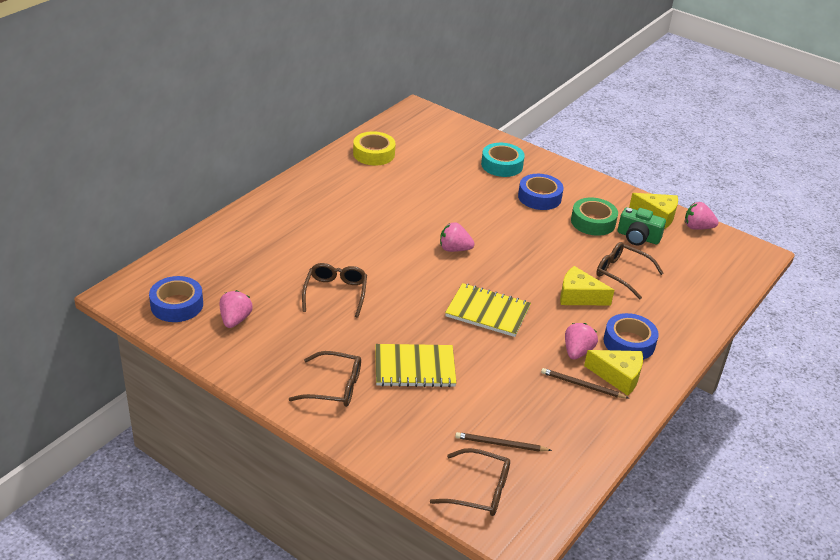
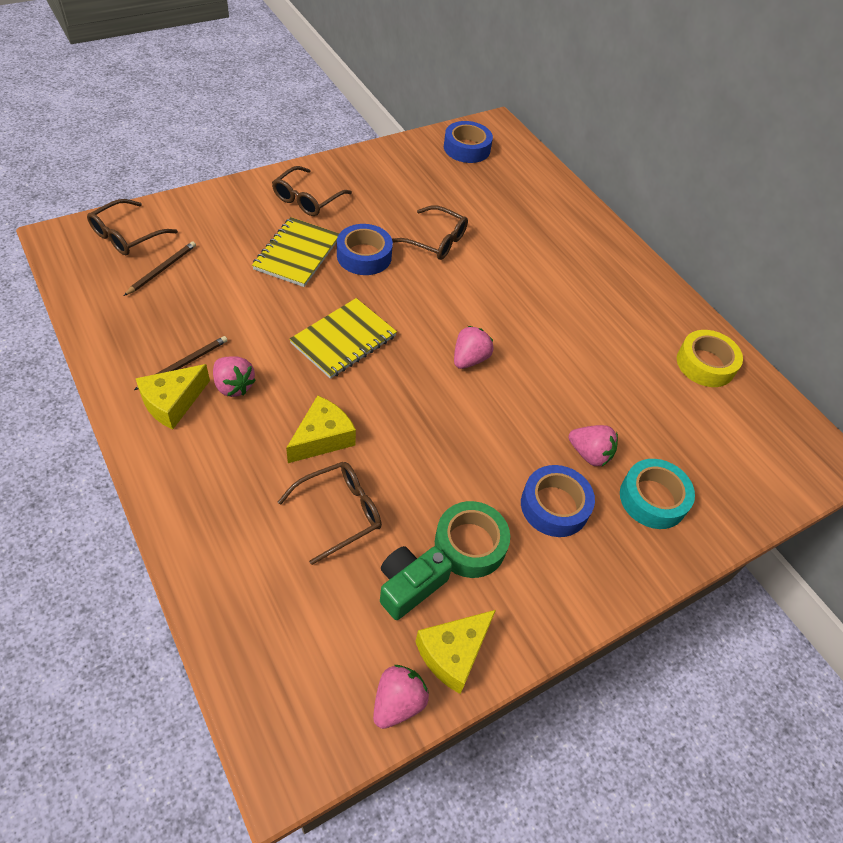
camera: 110 degrees right, 15 degrees up
(235, 320) = (429, 172): pink strawberry -> pink strawberry (589, 454)
(629, 343) = (214, 444): blue tape -> blue tape (364, 256)

